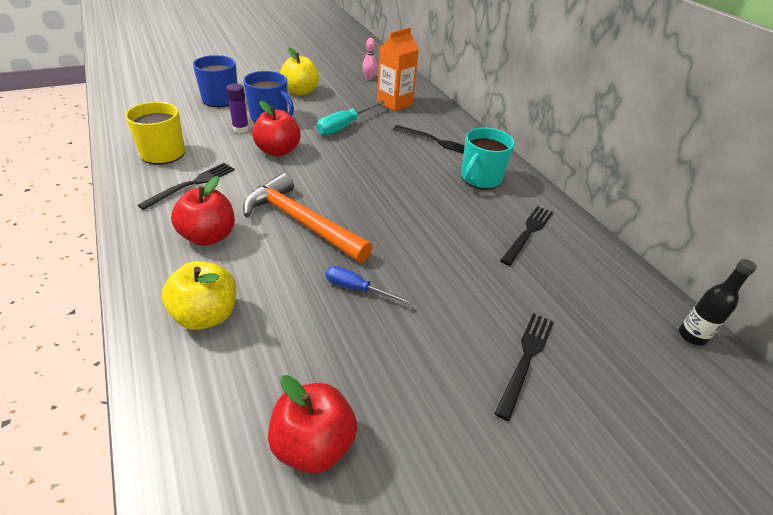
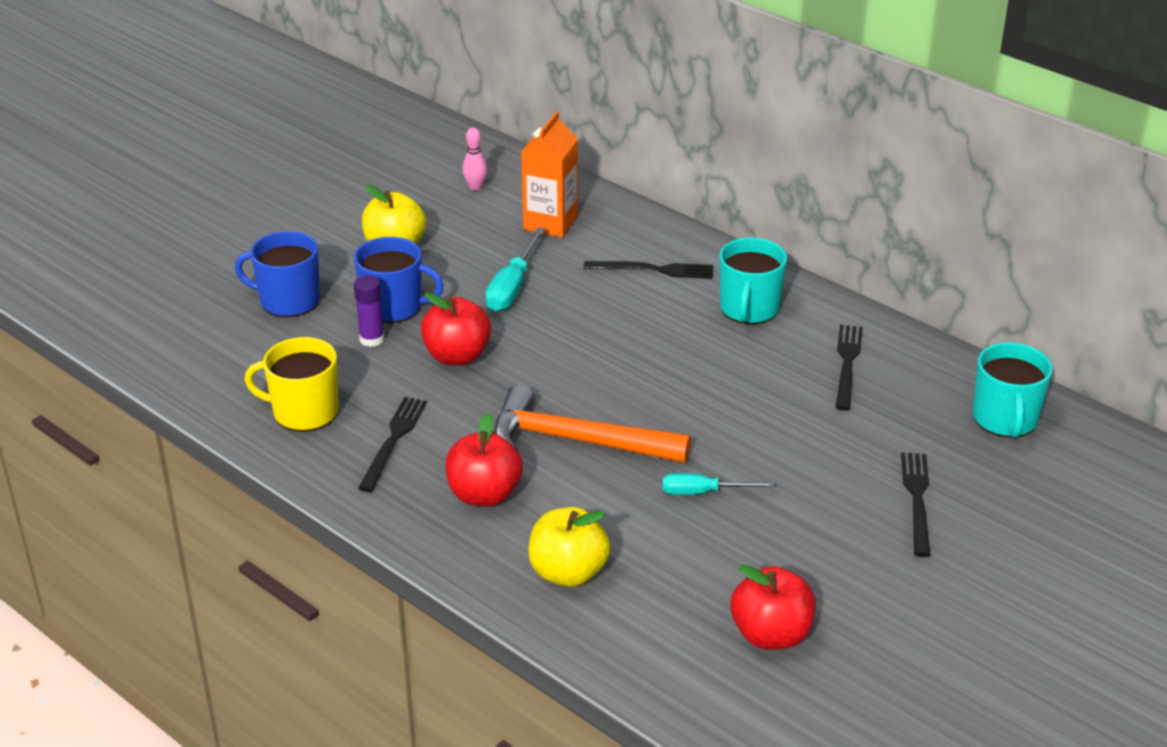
camera: 20 degrees left, 5 degrees down
(357, 289) = (703, 492): blue screwdriver -> turquoise screwdriver
(637, 316) = (1005, 419): none -> turquoise mug
(692, 336) = (1065, 421): black bottle -> none

